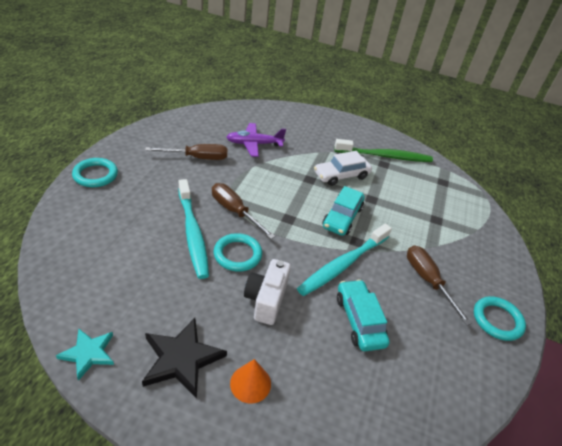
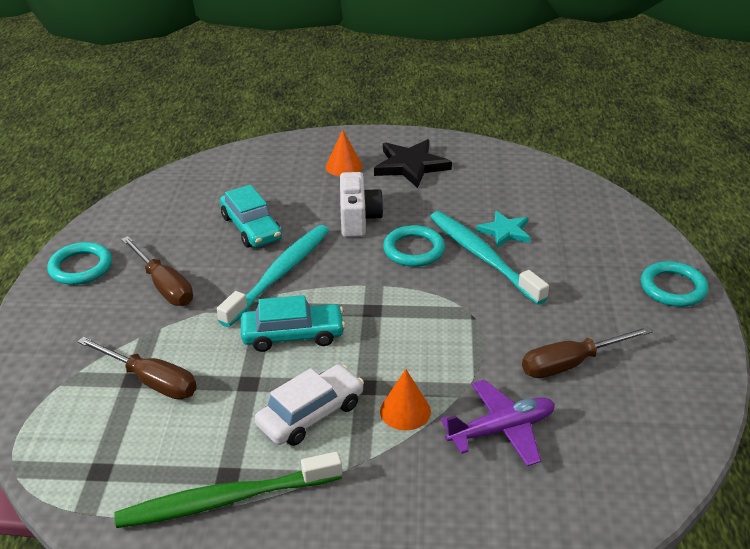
camera: 170 degrees right, 5 degrees down
(88, 353) = (488, 152): turquoise star -> turquoise star (505, 232)
(235, 212) = (450, 297): brown screwdriver -> brown screwdriver (151, 381)
(294, 163) = (405, 411): none -> orange cone
(342, 217) = (293, 335): turquoise car -> turquoise car turned 75 degrees clockwise

